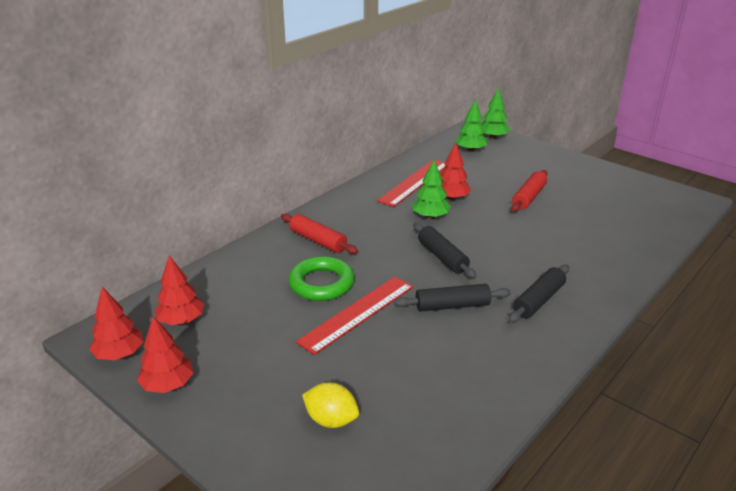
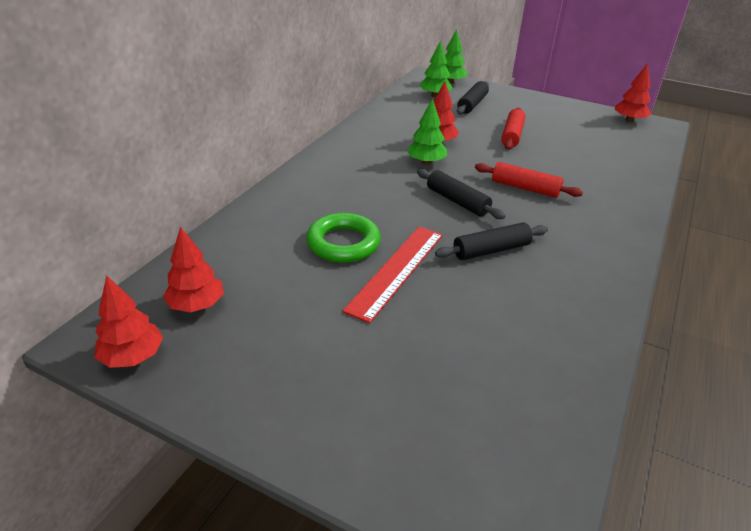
camera: 15 degrees left, 5 degrees up
(168, 385) = (209, 386): red tree -> red tree (629, 120)
(318, 241) = (319, 198): red rolling pin -> red rolling pin (525, 188)
(331, 420) = (421, 396): yellow lemon -> none
(414, 182) = (394, 130): red ruler -> none
(539, 300) = (572, 234): black rolling pin -> black rolling pin (472, 104)

